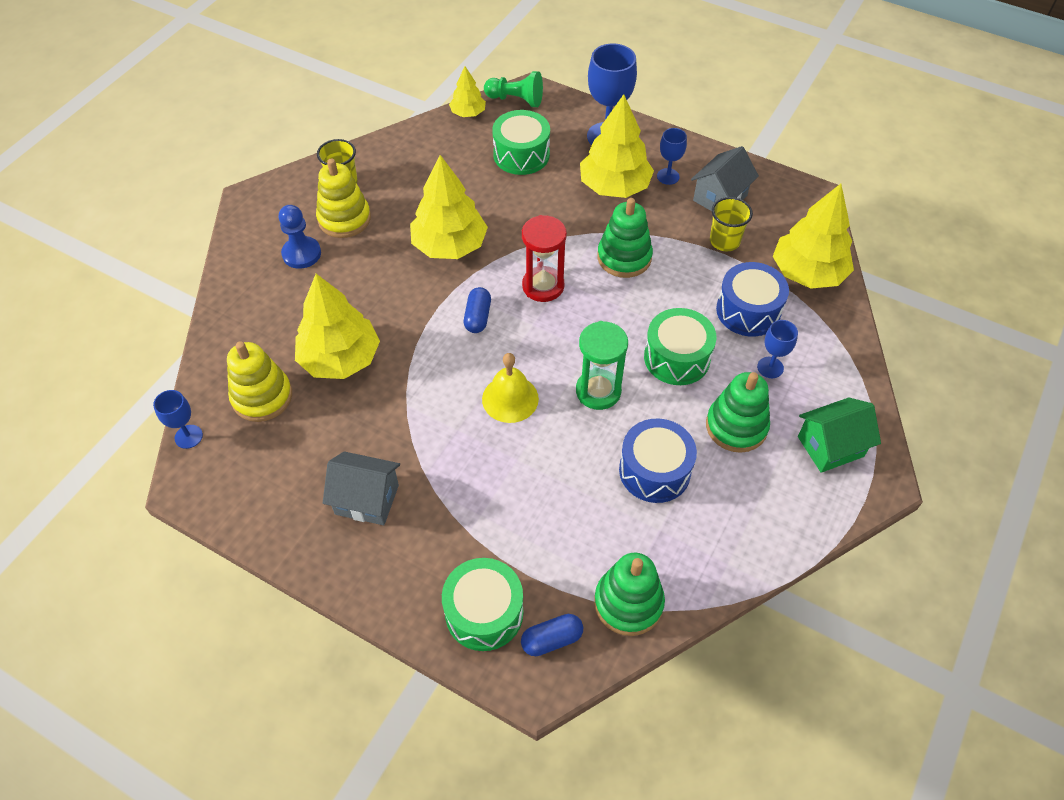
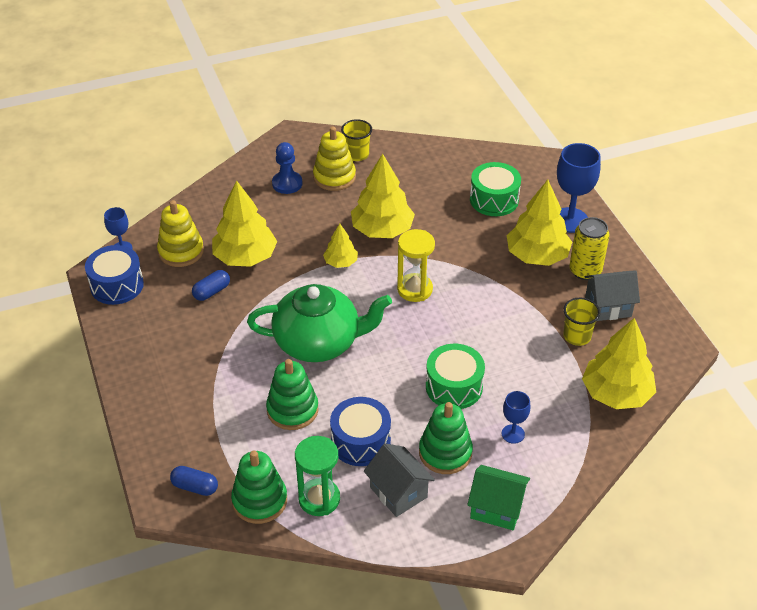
camera: 40 degrees right, 10 degrees down
(367, 499) = (177, 343): grey house -> grey house (398, 492)
(468, 113) = (487, 153): yellow tree -> yellow tree (340, 262)
(477, 317) = (352, 283): blue capsule -> blue capsule (212, 291)
(484, 612) = (174, 446): green drum -> none
(510, 398) = (319, 342): yellow bell -> green teapot
(516, 100) = (531, 162): green pawn -> none
(543, 286) = (415, 289): red hourglass -> yellow hourglass
(598, 391) = (378, 373): green hourglass -> green hourglass (319, 499)
(624, 257) = (490, 304): green stacking toy -> green stacking toy (292, 410)
(668, 176) = (585, 271): blue goblet -> yellow can
(748, 311) = (540, 390): blue drum -> blue drum (117, 285)

